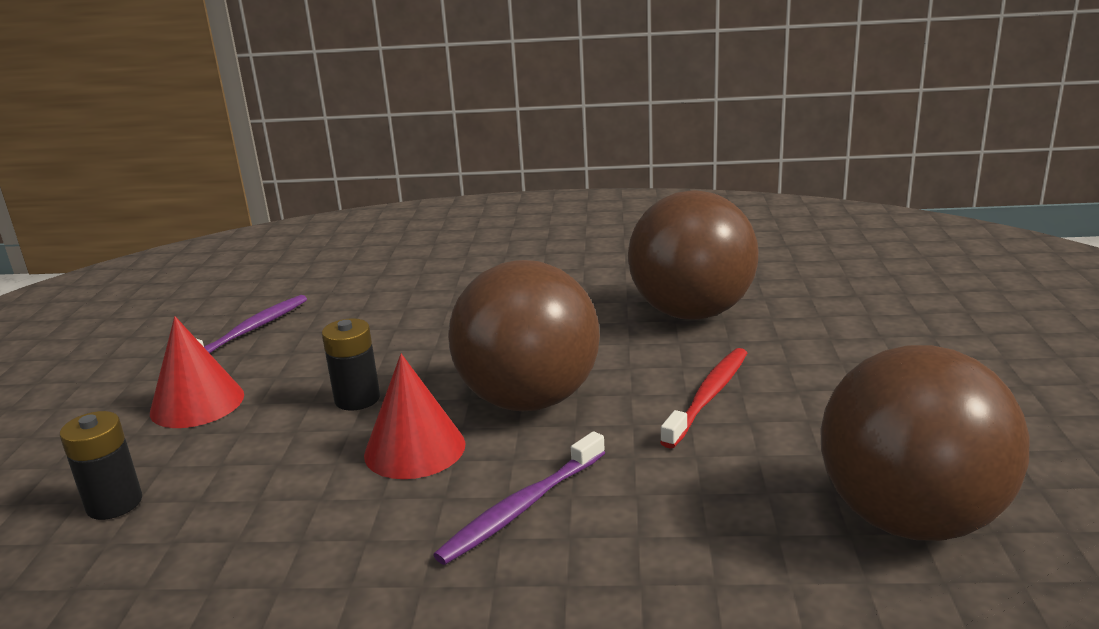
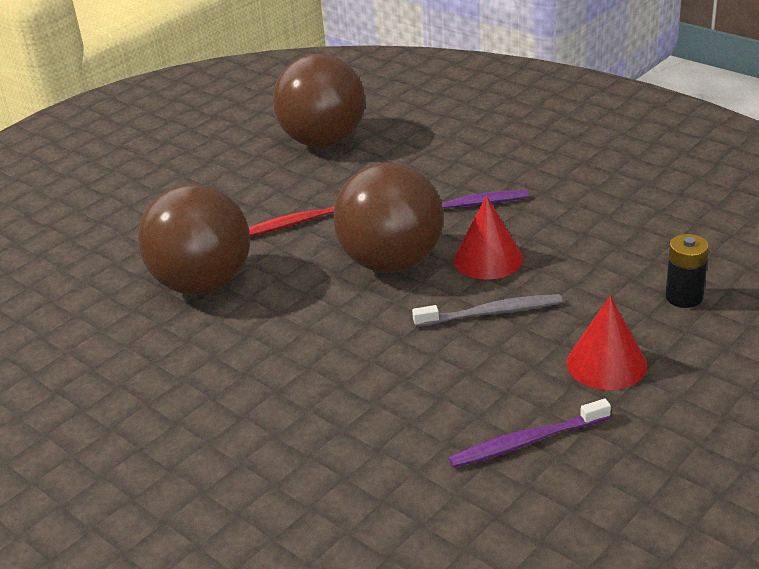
camera: 140 degrees left, 10 degrees up
(357, 399) = (492, 313): black battery -> grey toothbrush

